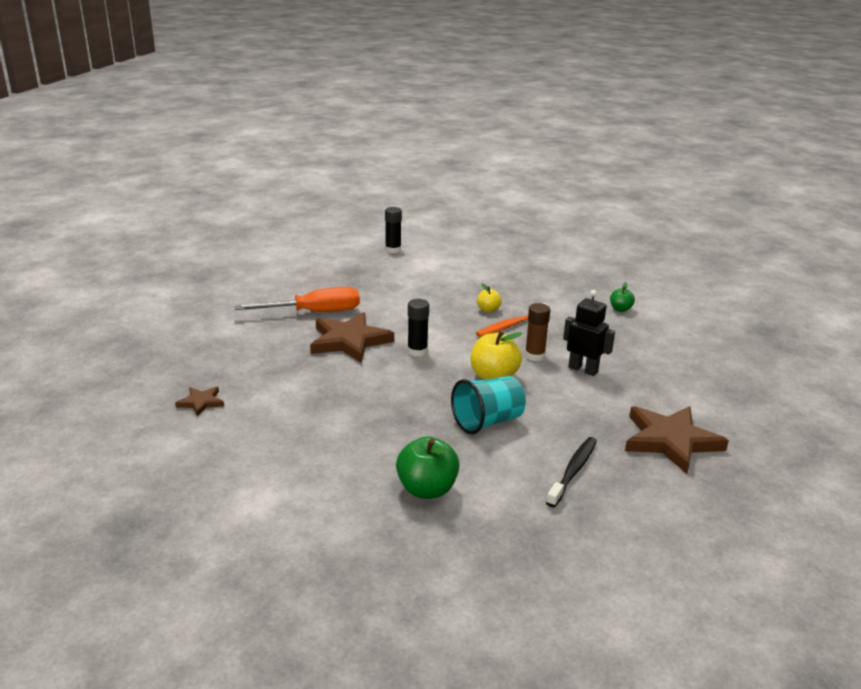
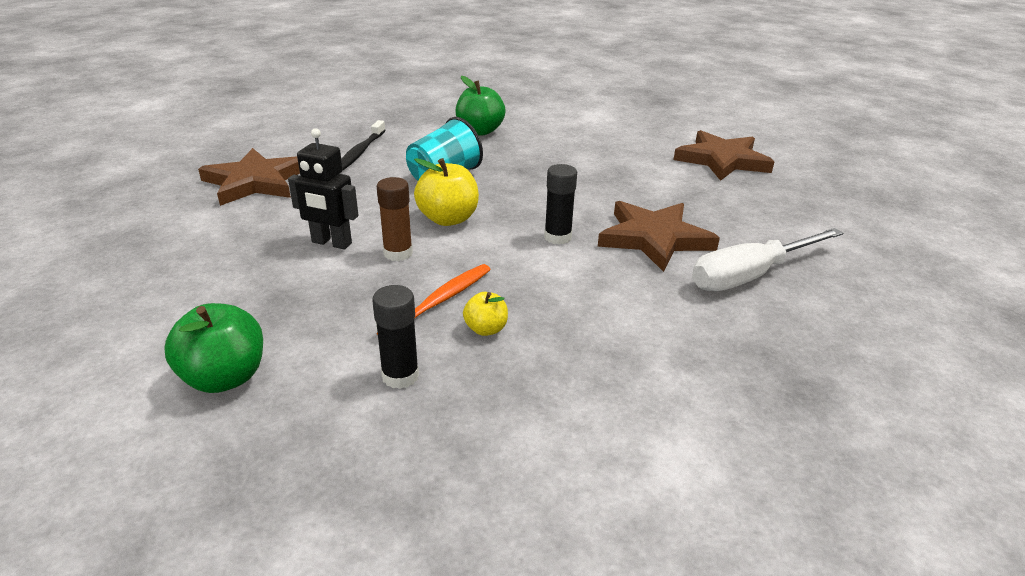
camera: 165 degrees right, 5 degrees up
(201, 402) = (722, 160): brown star -> brown star, size x2.05
(314, 312) = (750, 276): orange screwdriver -> white screwdriver
(393, 250) = (807, 508): black glue stick -> black glue stick (400, 376)
(620, 309) = (225, 377): green apple -> green apple, size x1.80

